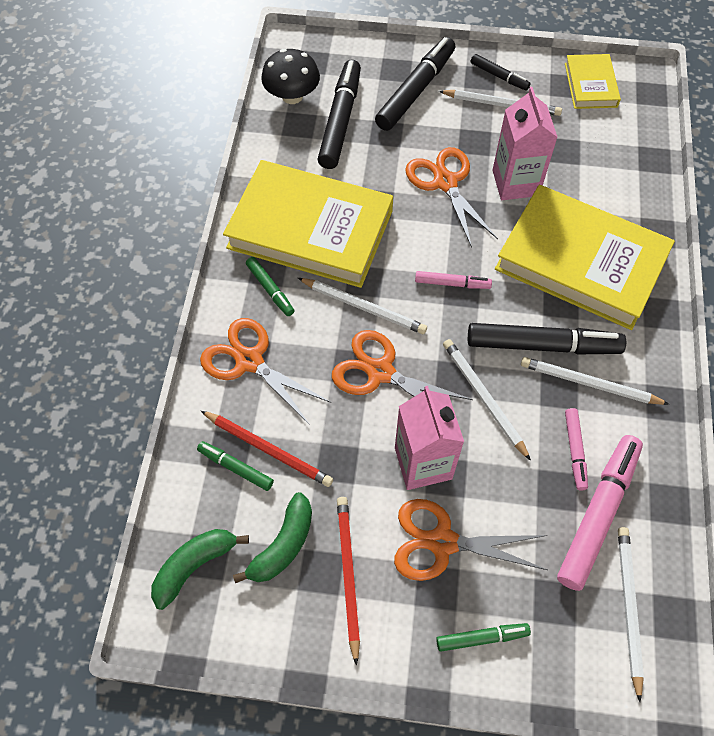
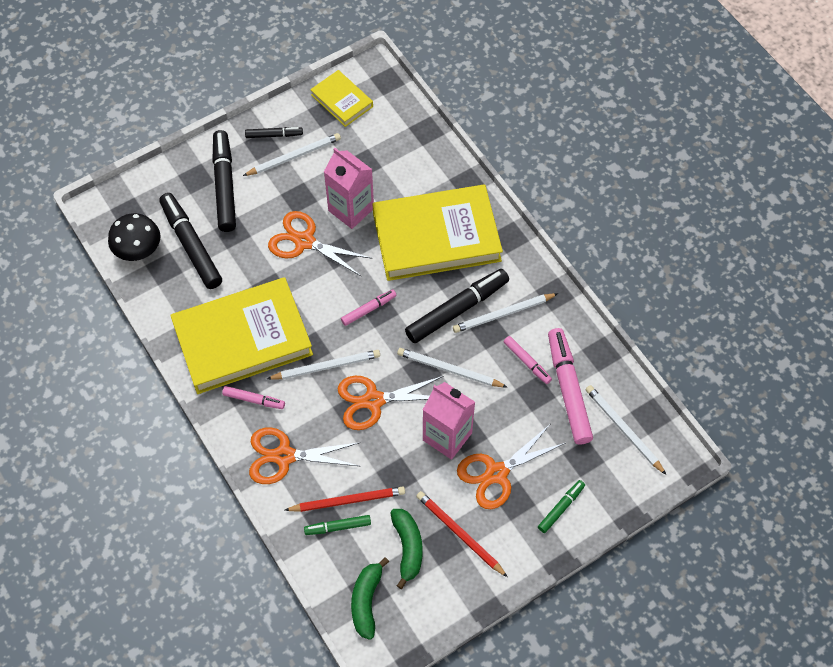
camera: 40 degrees left, 0 degrees up
(270, 289) = (254, 400): green marker -> pink marker

